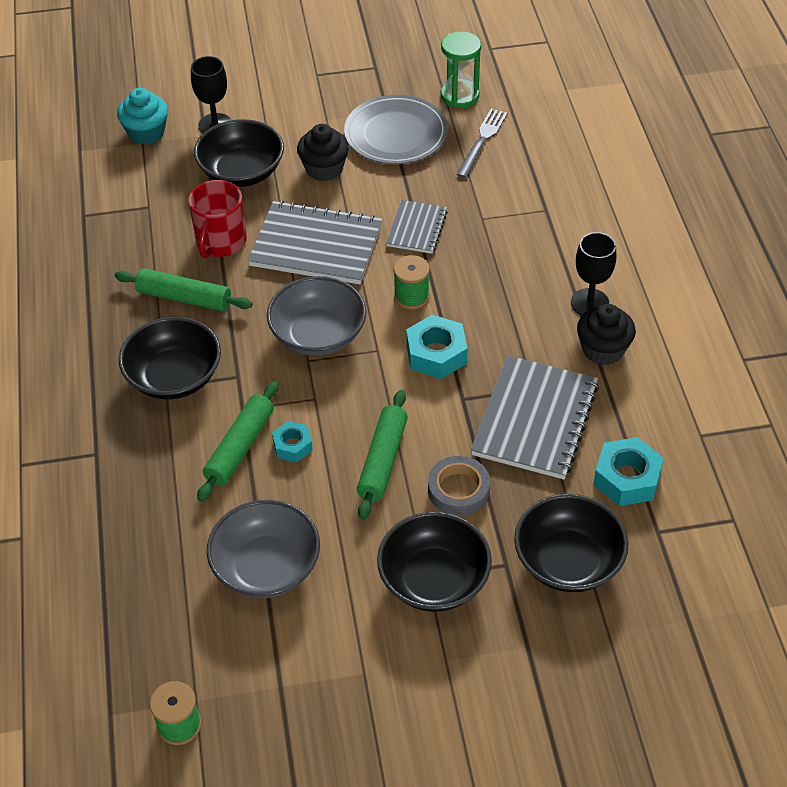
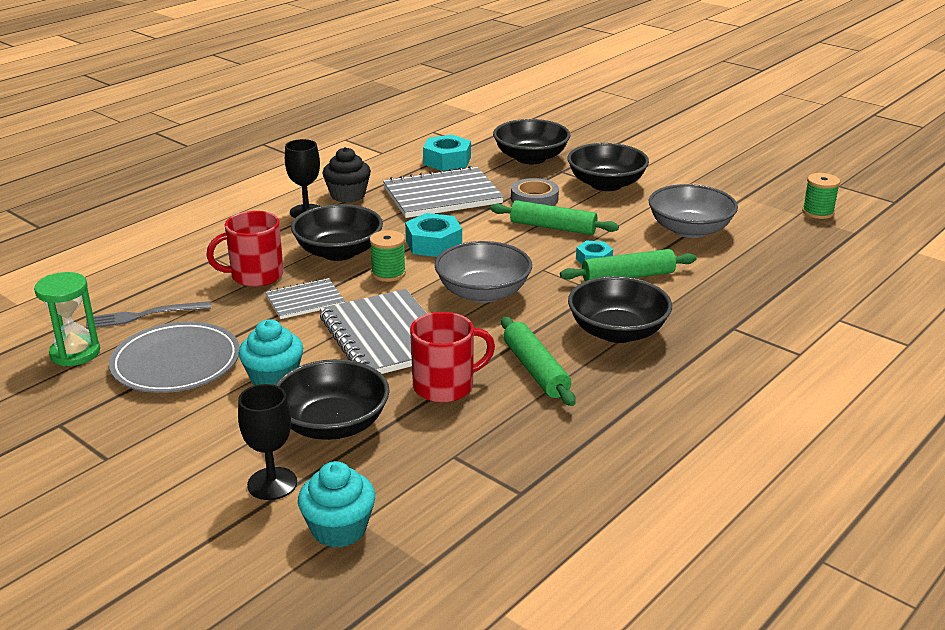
camera: 130 degrees left, 20 degrees down
(324, 169) = (274, 379): black cupcake -> turquoise cupcake
(382, 460) = (553, 227): green rolling pin -> green rolling pin turned 45 degrees clockwise
(483, 285) = (338, 252): none -> black bowl
(488, 219) = (255, 276): none -> red mug

